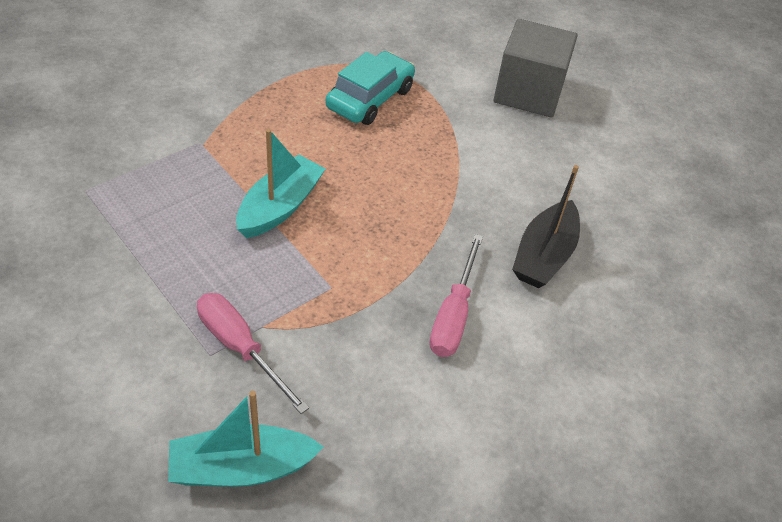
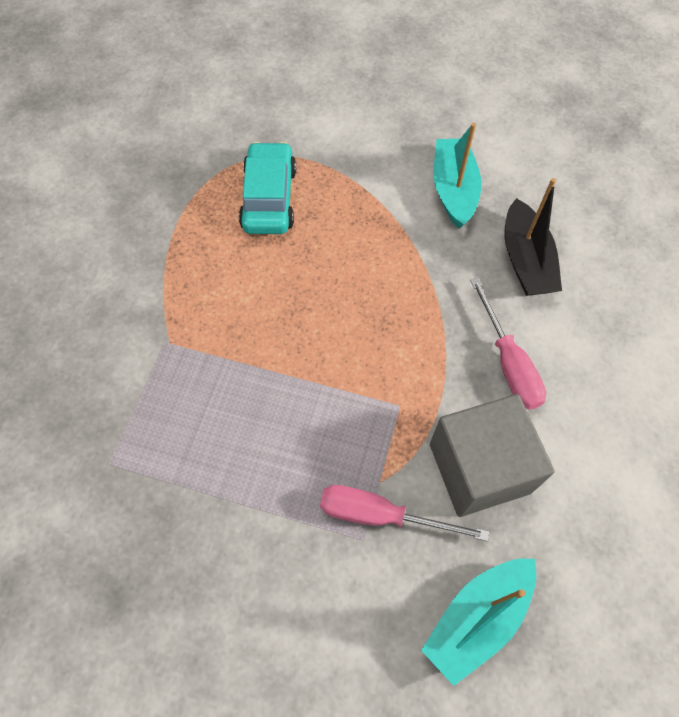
camera: 30 degrees left, 15 degrees up
(280, 207) = (292, 359): turquoise boat -> turquoise boat (453, 190)
(528, 92) = (388, 110): grey cube -> grey cube (479, 468)

